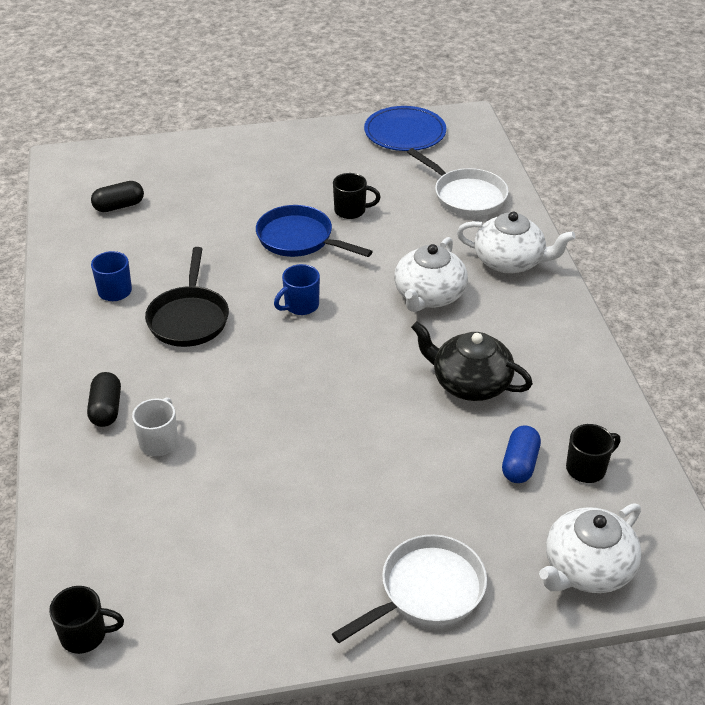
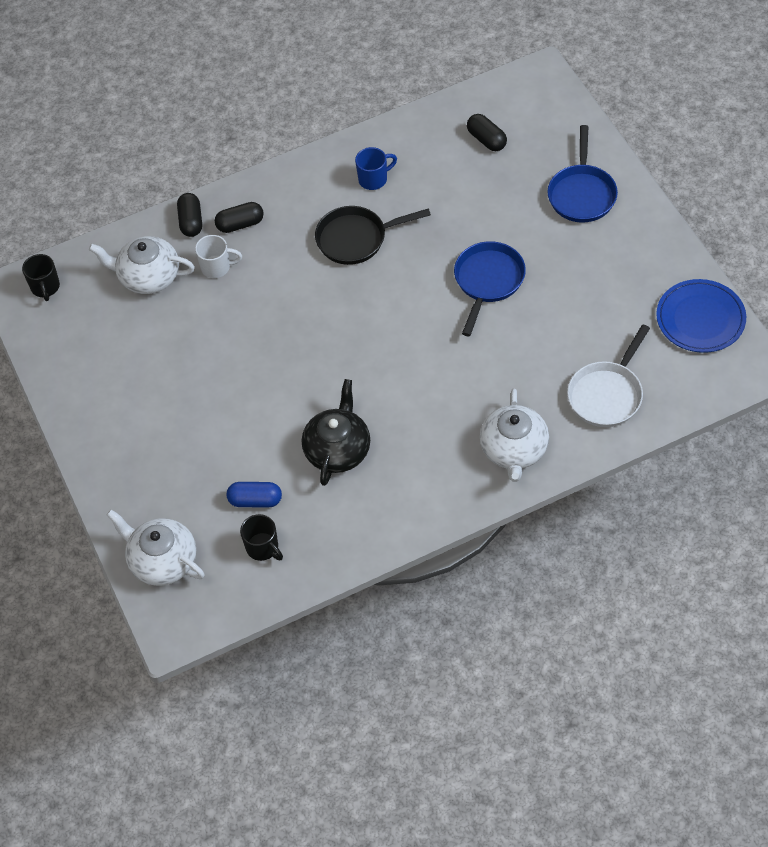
camera: 80 degrees right, 15 degrees up
(71, 454) = (191, 221): none -> black capsule
(227, 164) = (582, 194): none -> blue pan
(300, 306) = (396, 308): blue mug -> none
(351, 211) = (546, 308): black mug -> none
(427, 591) = (120, 464): white pan -> none
(429, 296) = (441, 396): white teapot -> white teapot (148, 276)

